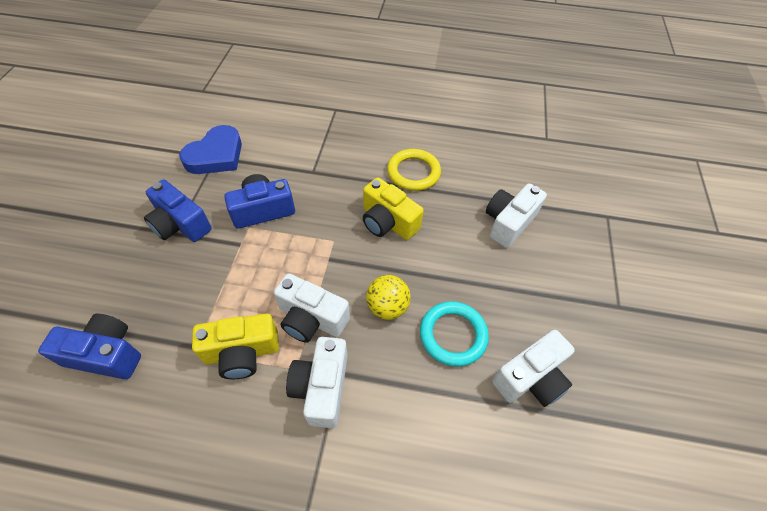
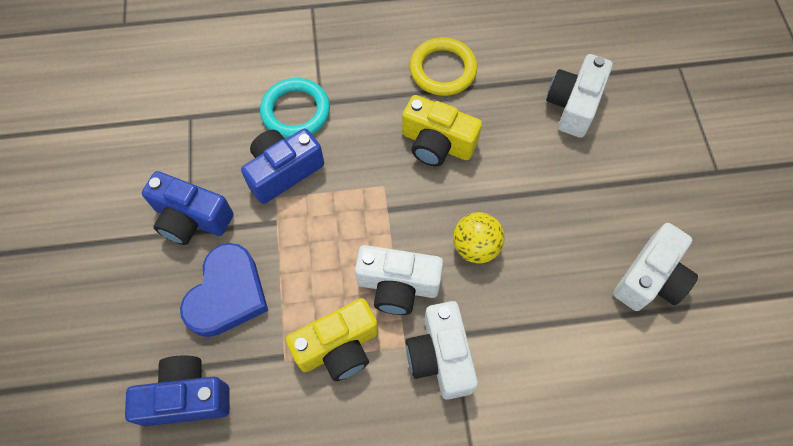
camera: 15 degrees left, 10 degrees up
(216, 155) = (189, 114): blue heart -> blue heart (227, 294)
(453, 335) = (556, 257): turquoise ring -> turquoise ring (295, 111)

